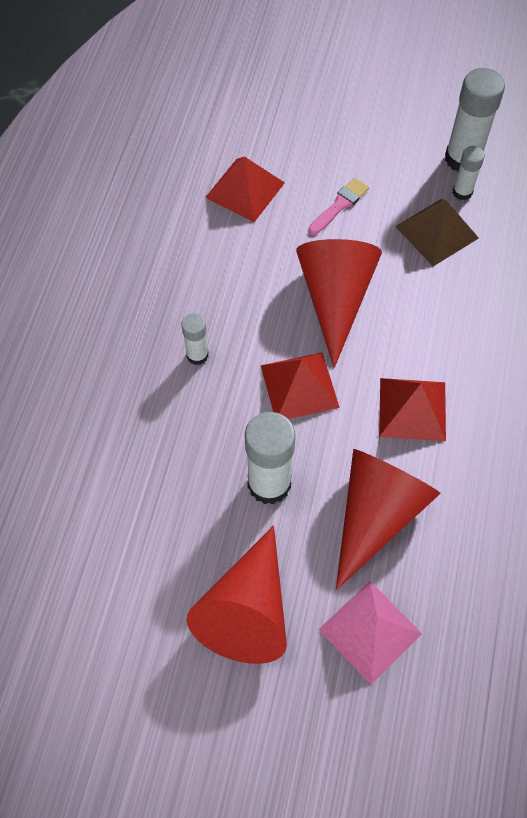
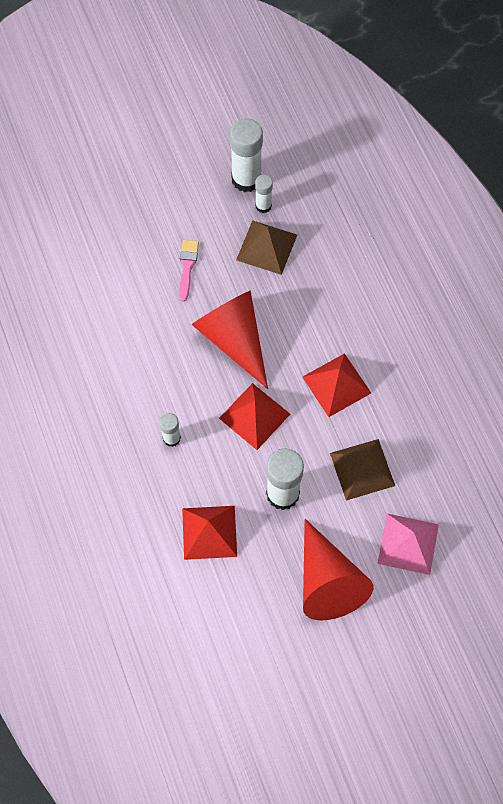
camera: 35 degrees left, 5 degrees up
(245, 189) = (112, 295): red pyramid -> red pyramid (209, 532)
(376, 514) = (362, 469): red cone -> brown pyramid

